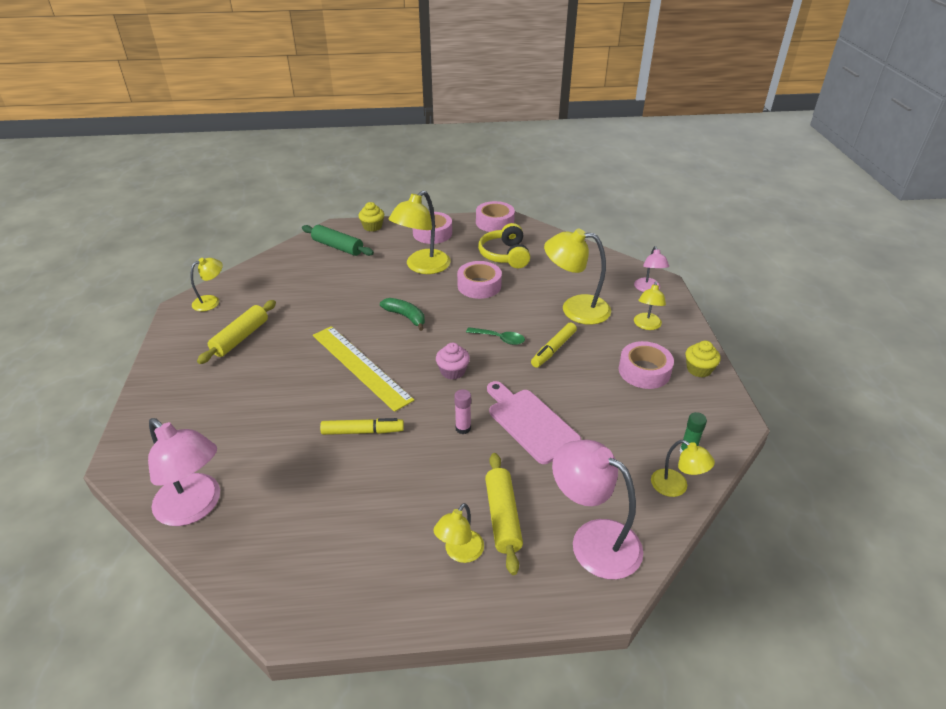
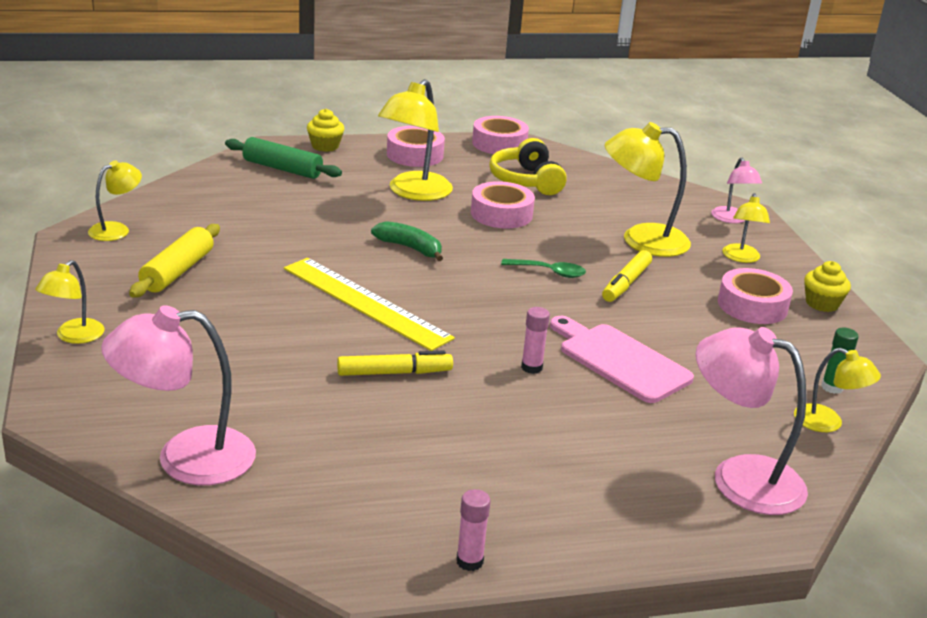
camera: 10 degrees left, 10 degrees down
(195, 507) = (185, 458): pink lamp -> pink lamp turned 135 degrees clockwise
(367, 615) = (469, 561): none -> pink glue stick
(453, 371) = (497, 307): pink cupcake -> none
(460, 553) = (571, 495): yellow lamp -> yellow lamp (74, 336)
(502, 517) = (615, 458): yellow rolling pin -> none

